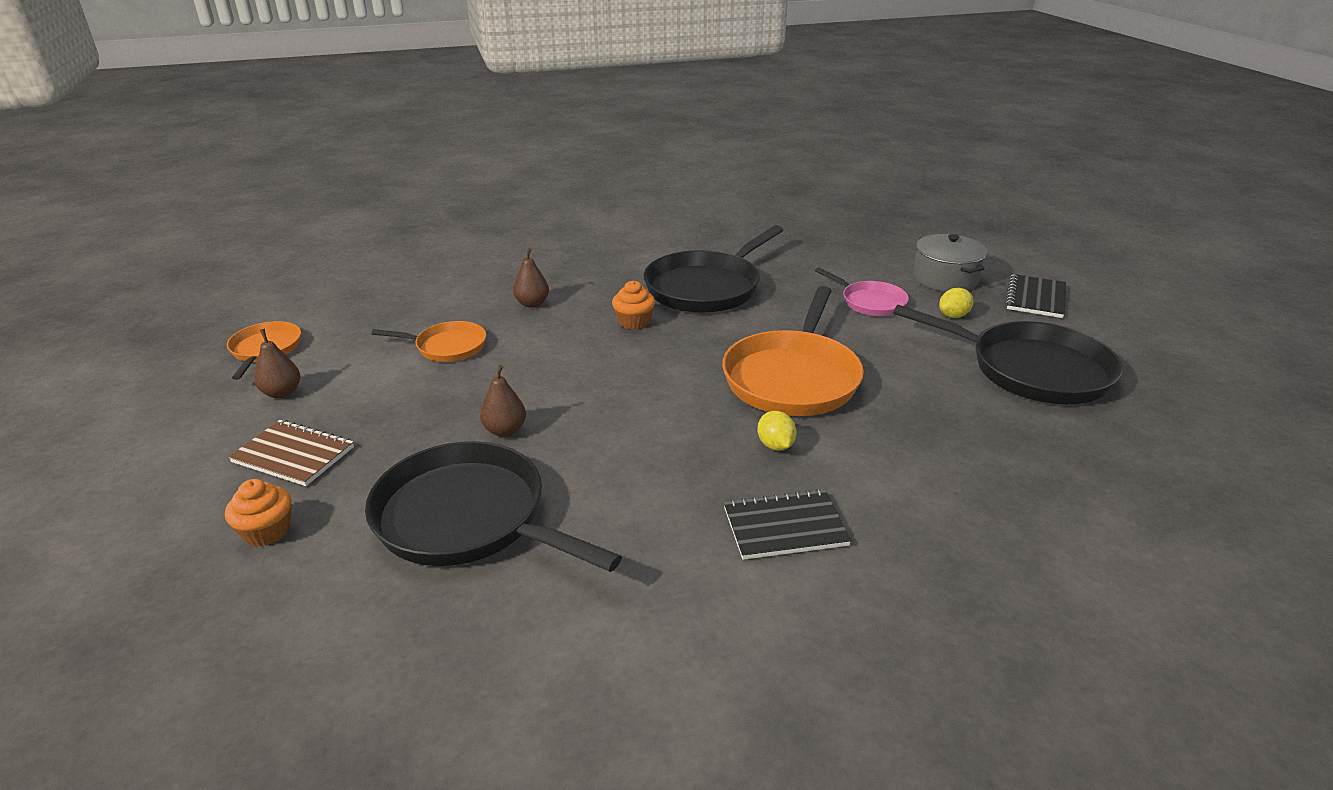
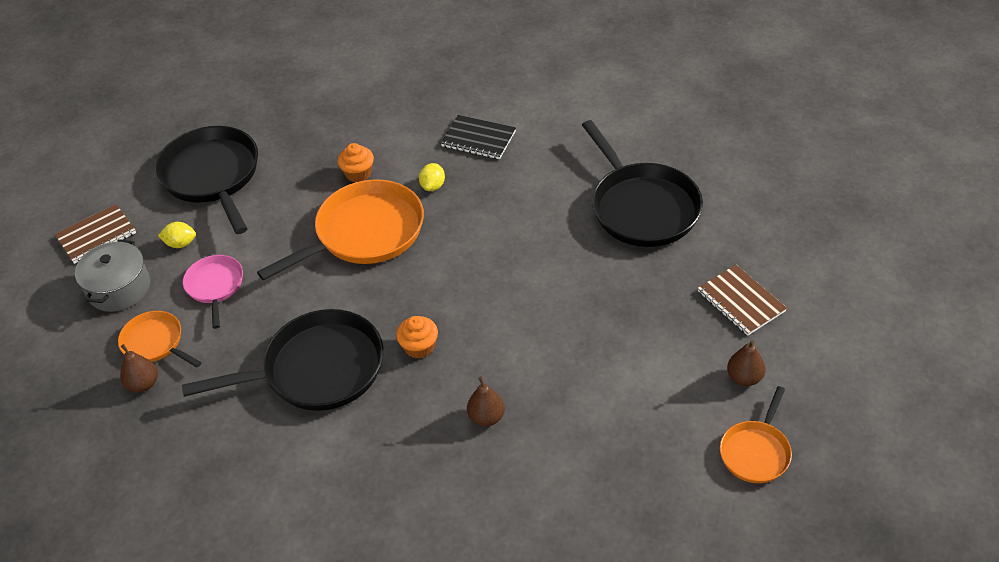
camera: 145 degrees left, 15 degrees up
(267, 531) = (762, 243): orange cupcake -> orange cupcake (358, 173)
(447, 347) = (592, 382): orange pan -> orange pan (155, 343)
(505, 430) = (589, 265): brown pear -> brown pear (143, 384)
(1035, 298) = (96, 235): black notebook -> brown notebook

